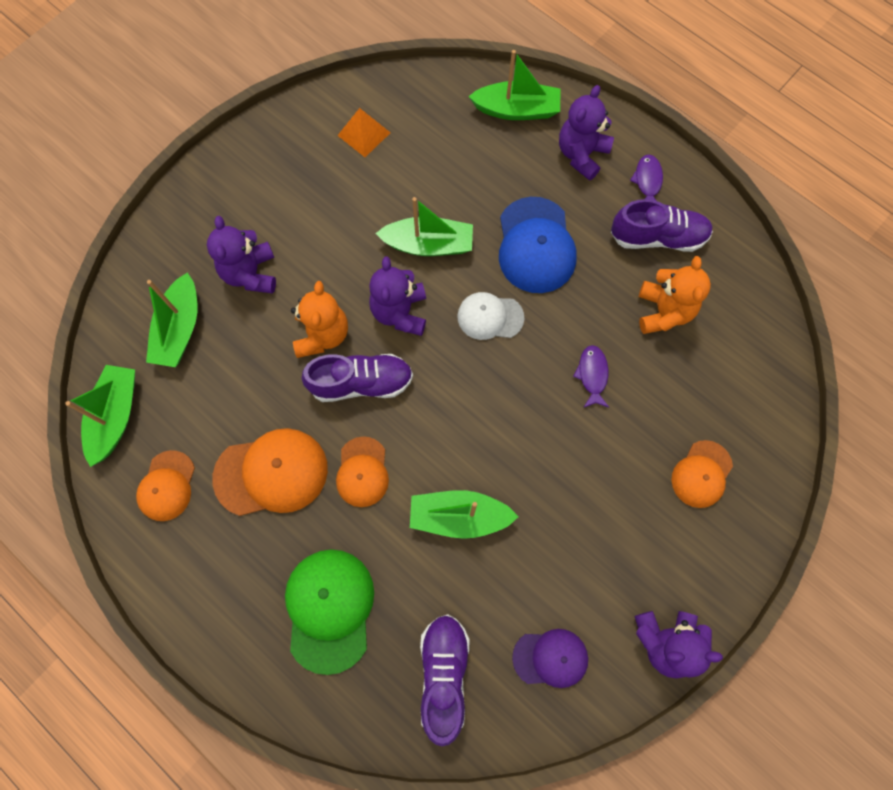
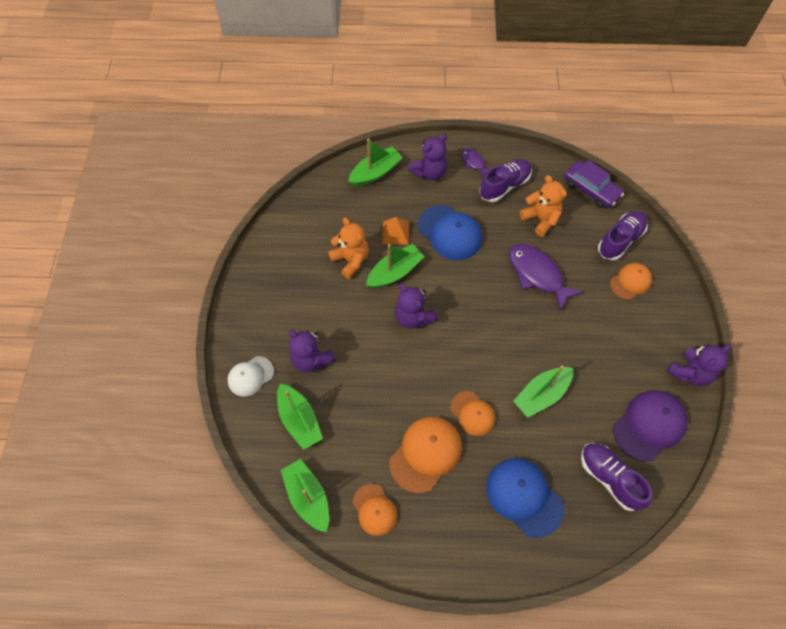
camera: 40 degrees left, 10 degrees down
(322, 334) = (383, 360): orange teddy bear -> orange teddy bear (351, 260)
(329, 609) = (524, 497): green cap -> blue cap
(361, 383) = (428, 369): purple shoe -> purple shoe (620, 240)
(364, 134) = (304, 240): orange pyramid -> orange pyramid (395, 233)
(490, 317) = (461, 285): white cap -> white cap (250, 376)
(550, 658) = (649, 425): purple cap -> purple cap, size x1.61
(581, 154) = (429, 172): purple teddy bear -> purple teddy bear turned 120 degrees counterclockwise
(592, 375) = (537, 274): purple fish -> purple fish, size x1.95
(701, 474) = (630, 282): orange cap -> orange cap turned 120 degrees counterclockwise
(767, 322) = (591, 189): none -> purple car

